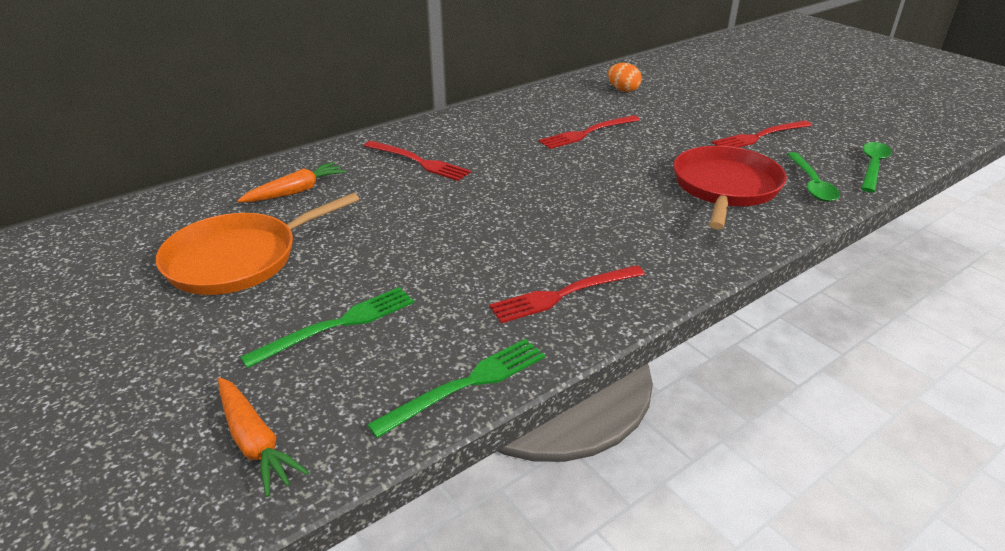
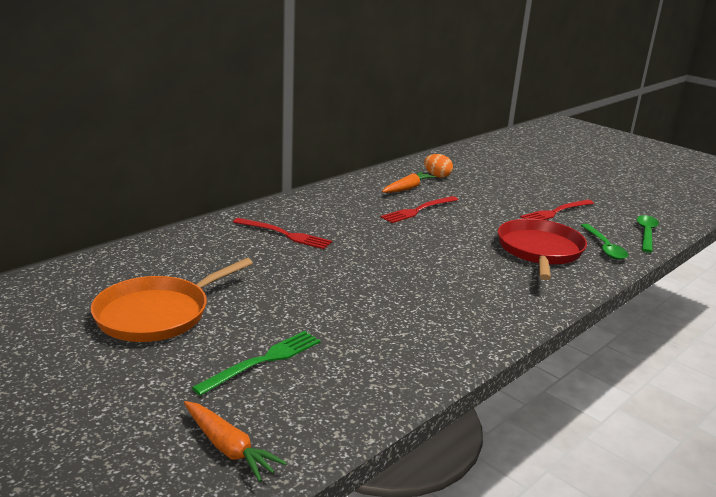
camera: 10 degrees left, 10 degrees down
(296, 191) = (186, 259): orange carrot -> orange carrot (407, 188)
(466, 385) = (383, 399): green fork -> none
(564, 294) = (438, 332): red fork -> none

